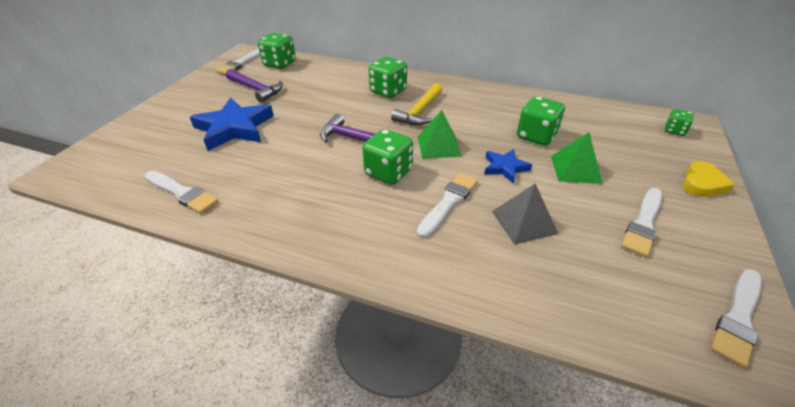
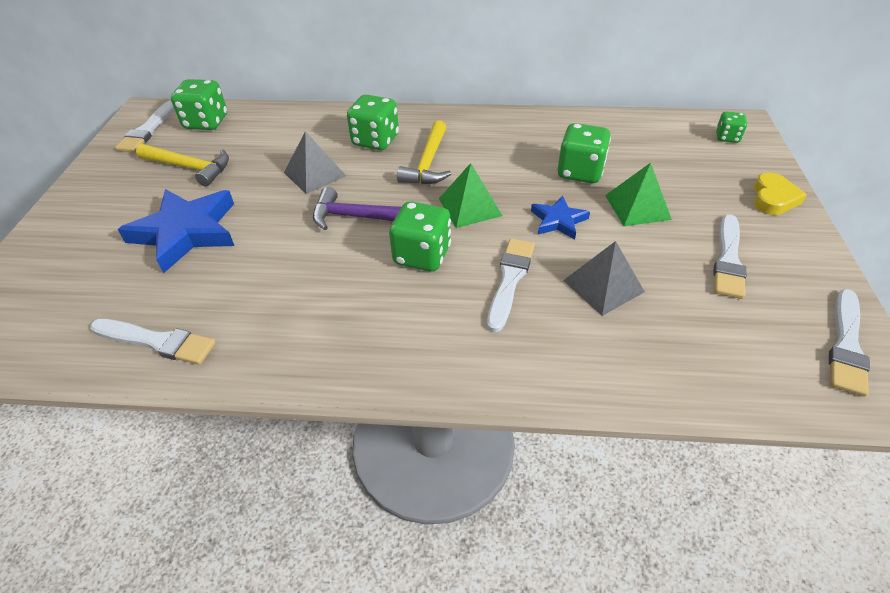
camera: 15 degrees left, 5 degrees up
(256, 89) = (189, 168): purple hammer -> yellow hammer
(336, 106) = (315, 174): none -> grey pyramid

